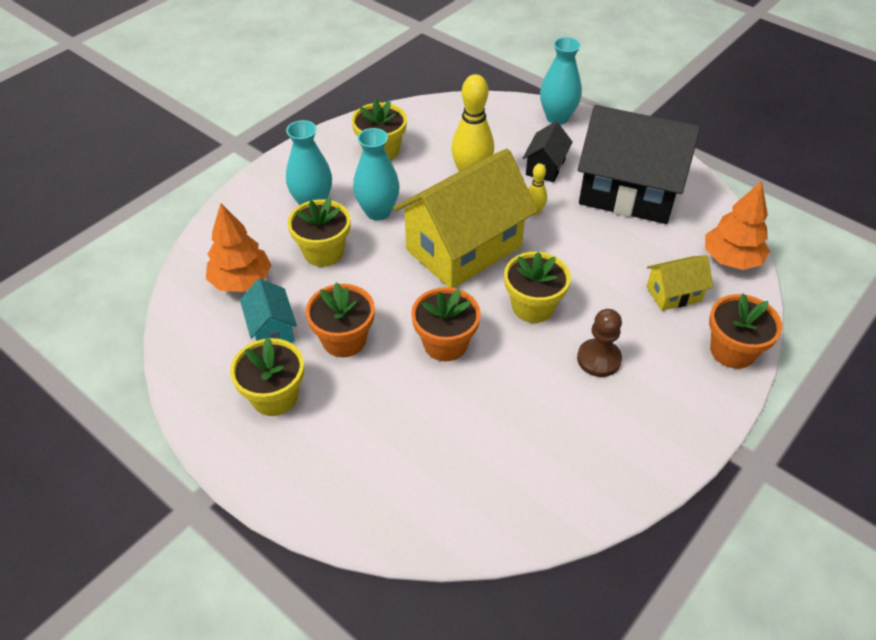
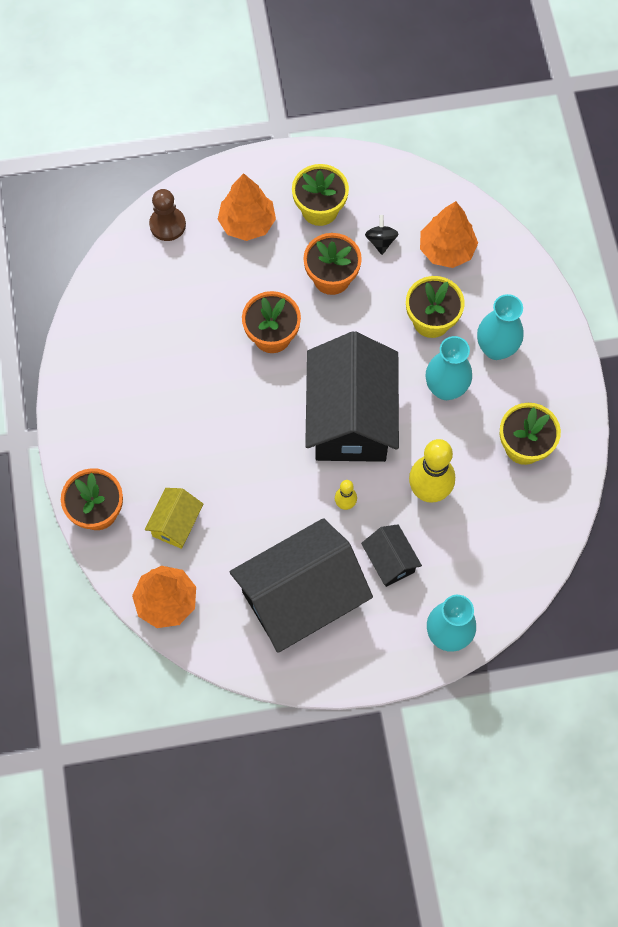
camera: 130 degrees right, 20 degrees up
(272, 329) = (381, 241): turquoise house -> black spinning top
(344, 445) = (247, 223): none -> orange tree
(464, 248) = (351, 418): yellow house -> black house
(533, 306) = (253, 417): yellow flower pot -> none
(598, 359) = (172, 419): brown pawn -> brown pawn (167, 225)

